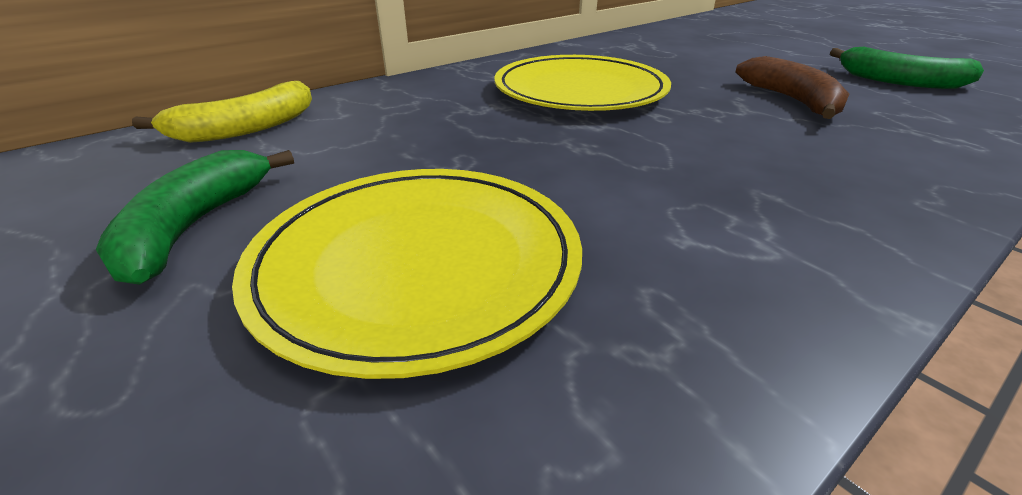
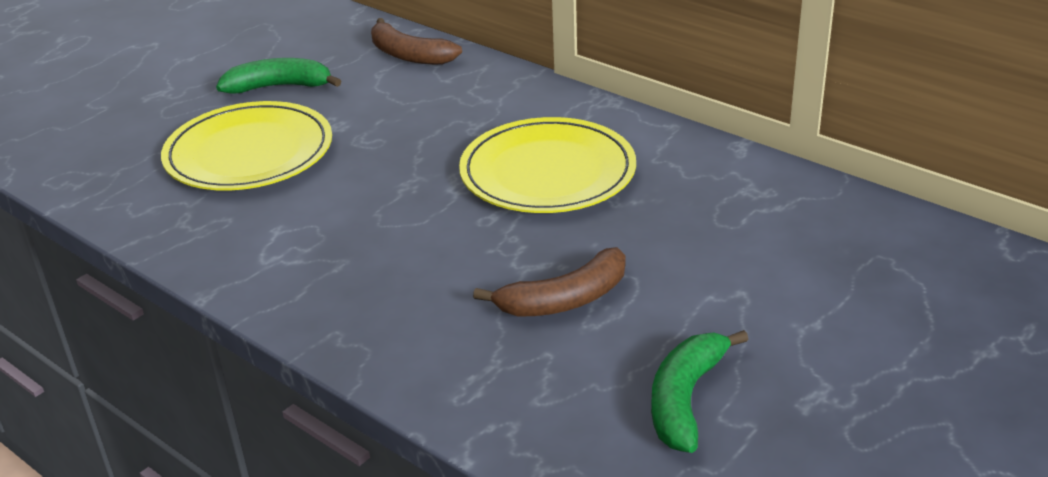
camera: 80 degrees right, 0 degrees up
(246, 128) = (409, 55): yellow banana -> brown banana

